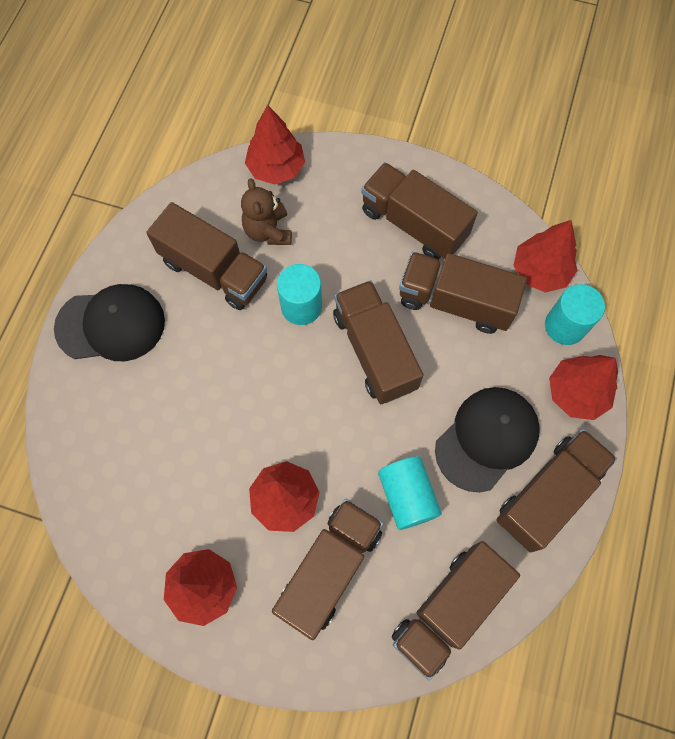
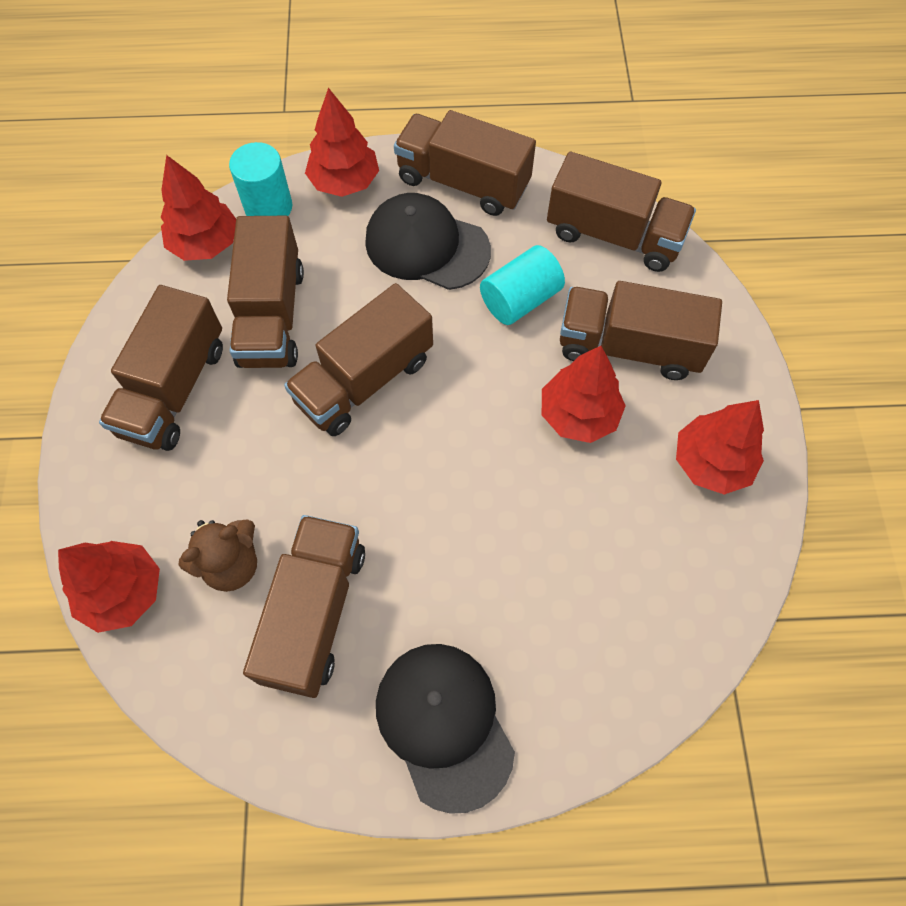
camera: 110 degrees left, 5 degrees down
(301, 306) = (332, 481): turquoise cylinder -> none

